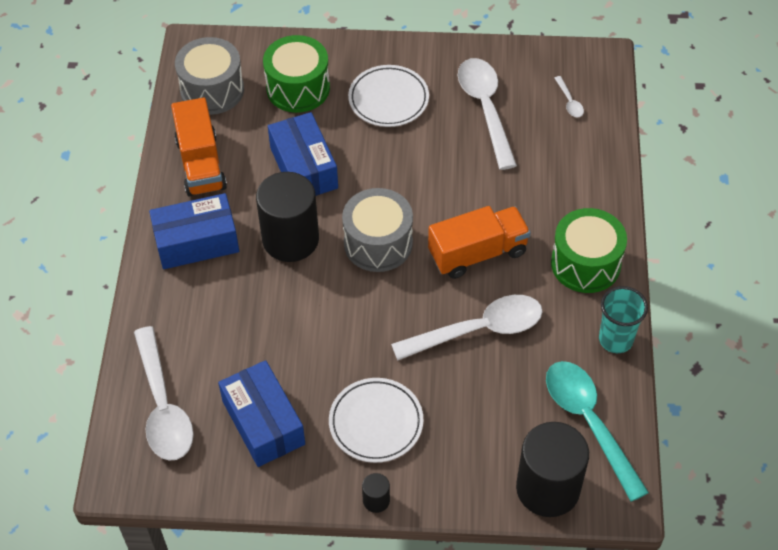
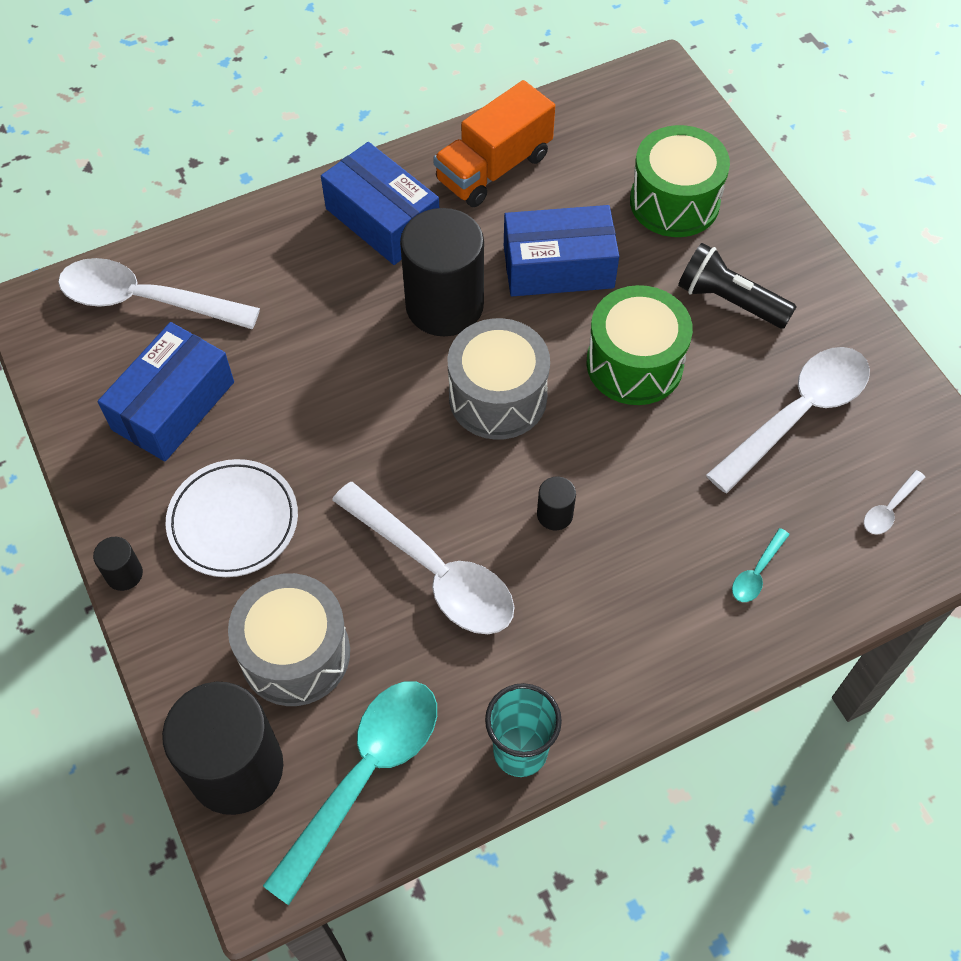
camera: 60 degrees right, 5 degrees up
(163, 406) = (146, 300): white spoon -> white spoon turned 60 degrees clockwise
(212, 90) = (607, 124): grey drum -> grey drum (295, 653)
(304, 168) = (558, 267): blue box -> blue box turned 45 degrees clockwise
(388, 99) = (729, 301): white plate -> black flashlight
(477, 253) = (554, 514): orange truck -> black cylinder
(572, 178) = (757, 572): none -> turquoise spoon
(585, 263) = (623, 655): green drum -> green drum (634, 364)

